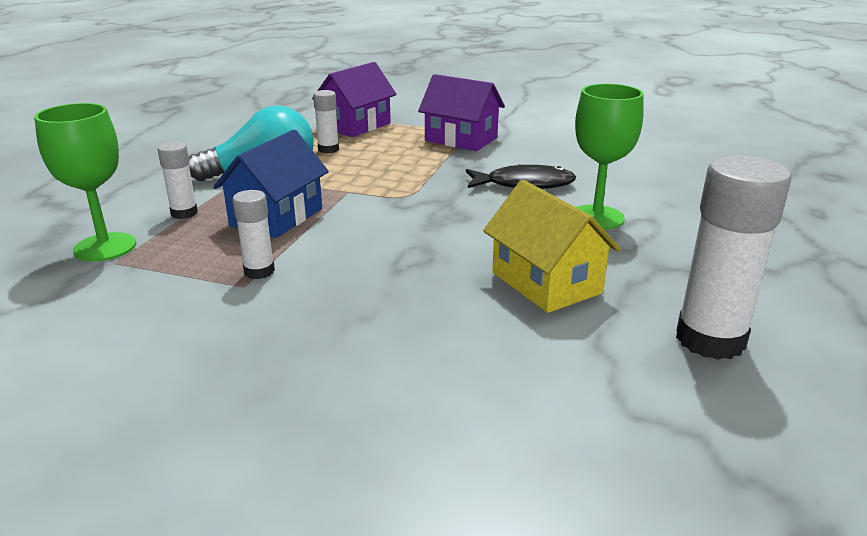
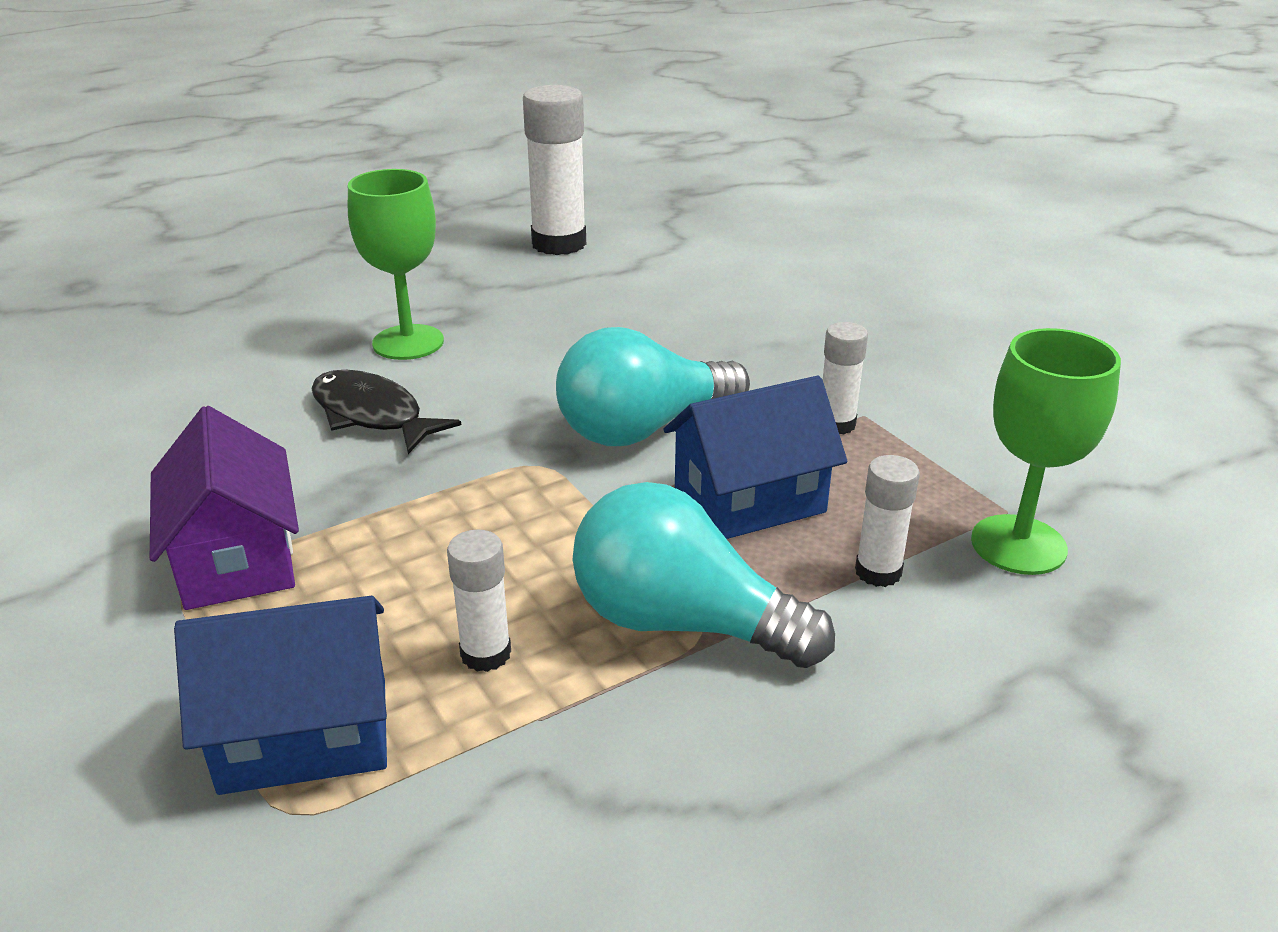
camera: 140 degrees left, 5 degrees up
(356, 126) = (305, 735): purple house -> blue house
(378, 227) = (643, 428): none -> turquoise light bulb
(546, 283) = (587, 310): yellow house -> none

